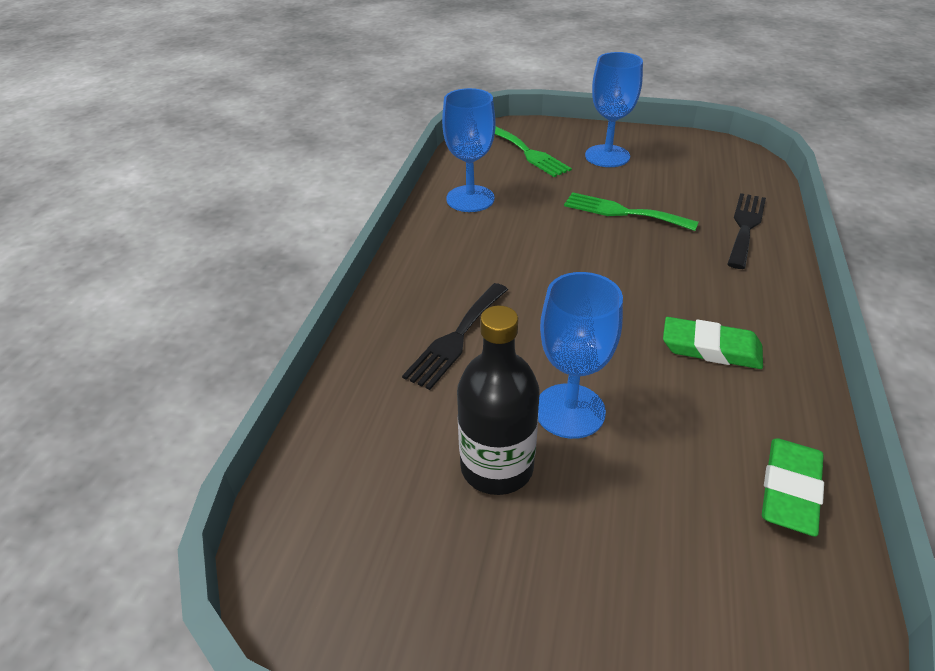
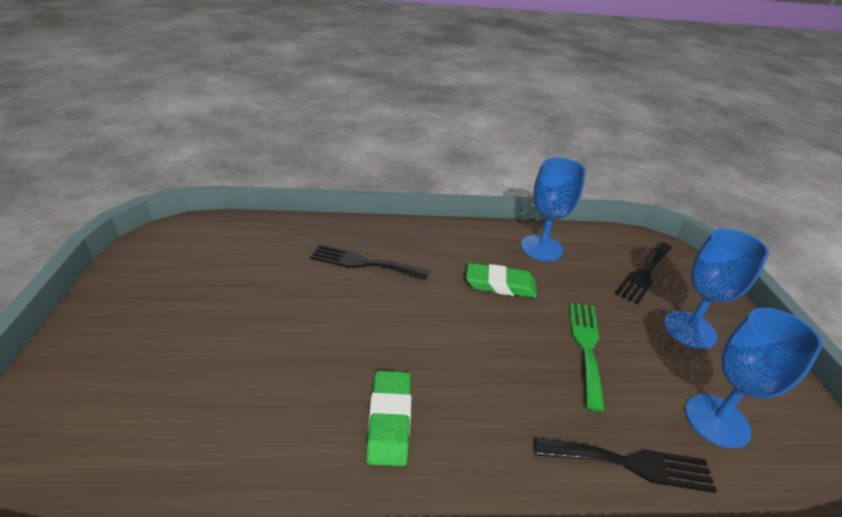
camera: 70 degrees right, 5 degrees down
(497, 467) = (242, 295): black bottle -> none
(529, 153) = (644, 273): green fork -> black fork
(569, 411) = (296, 327): blue goblet -> blue goblet (717, 420)
(790, 490) = (211, 476): green eraser -> green eraser (500, 285)

